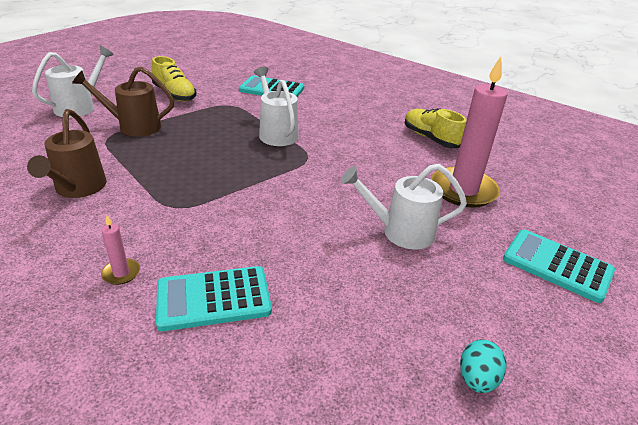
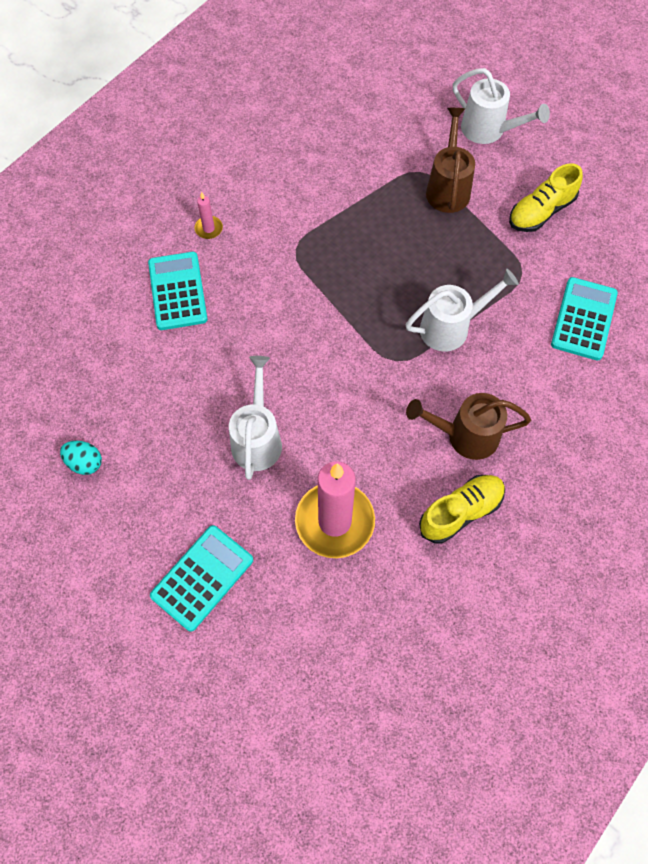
camera: 95 degrees right, 30 degrees up
(78, 189) = (321, 173): brown watering can -> brown watering can (464, 436)

